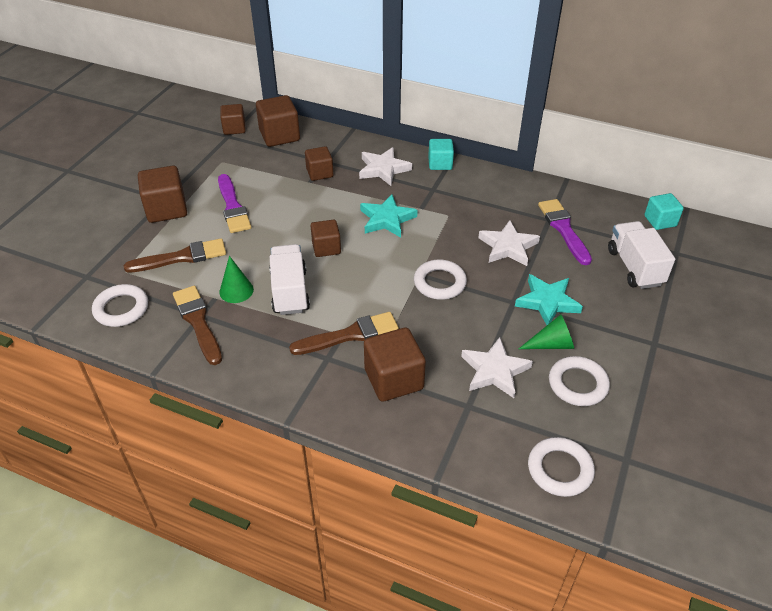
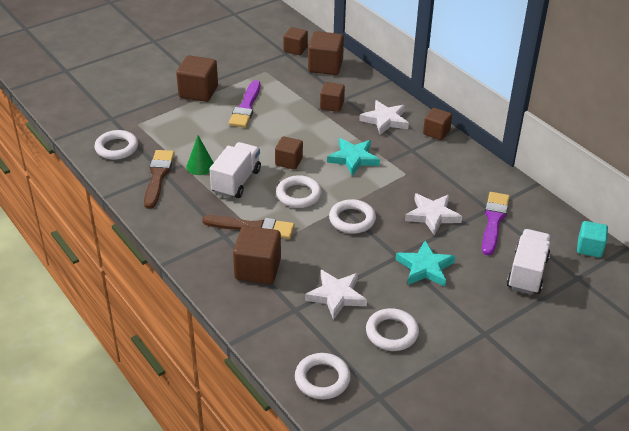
camera: 30 degrees right, 5 degrees down
(181, 257) = (182, 129): brown brush -> none
(366, 279) = (298, 195): none -> white ring
(440, 164) = (436, 132): turquoise cube -> brown cube
(551, 344) = (398, 298): green cone -> none

